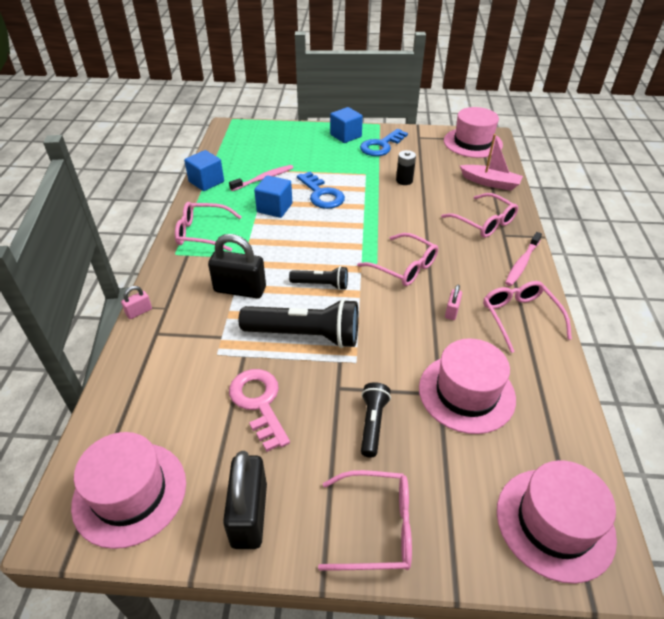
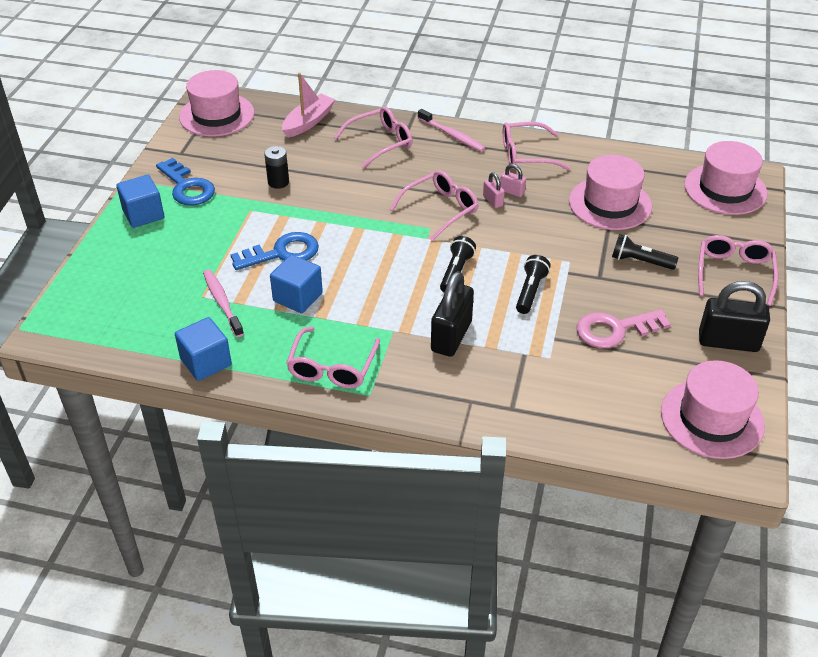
camera: 80 degrees left, 0 degrees up
(139, 312) = (474, 425): pink padlock -> pink padlock (493, 201)
(305, 335) = (530, 291): black flashlight -> black flashlight, size x0.54

